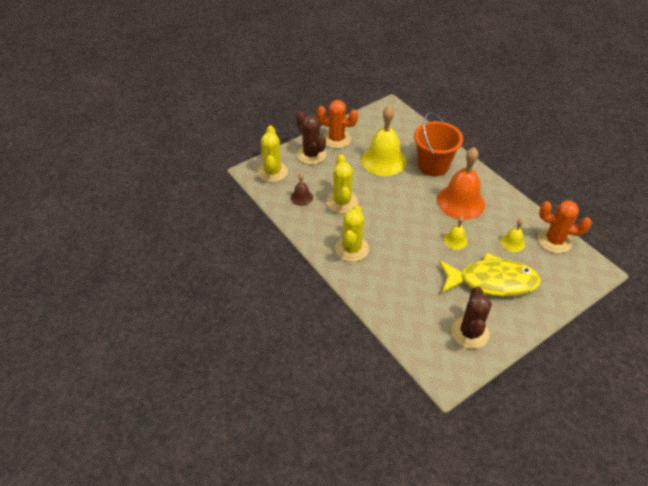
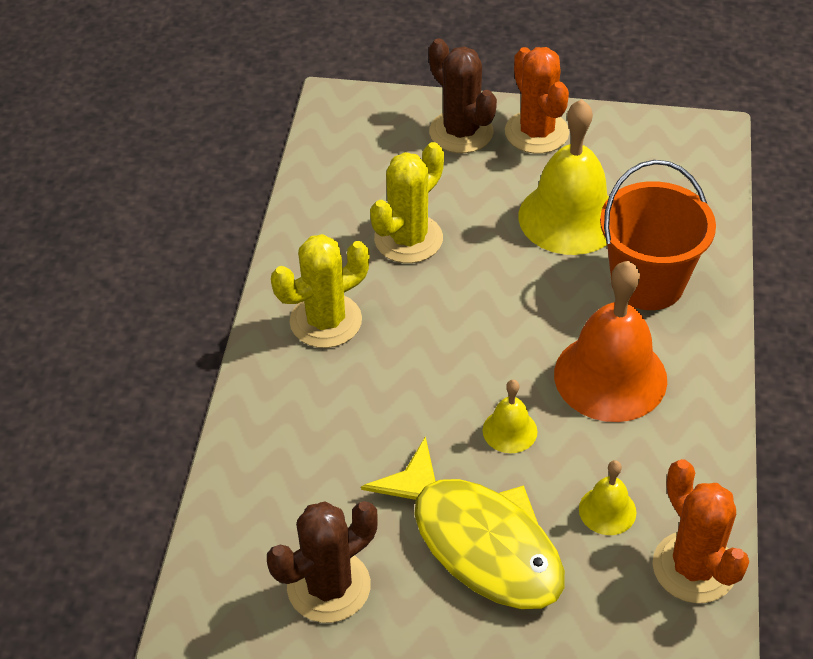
camera: 45 degrees right, 0 degrees up
(272, 172) = (365, 122): yellow cactus -> none
(301, 197) = (356, 190): brown bell -> none
(311, 154) = (461, 132): brown cactus -> brown cactus turned 45 degrees counterclockwise

